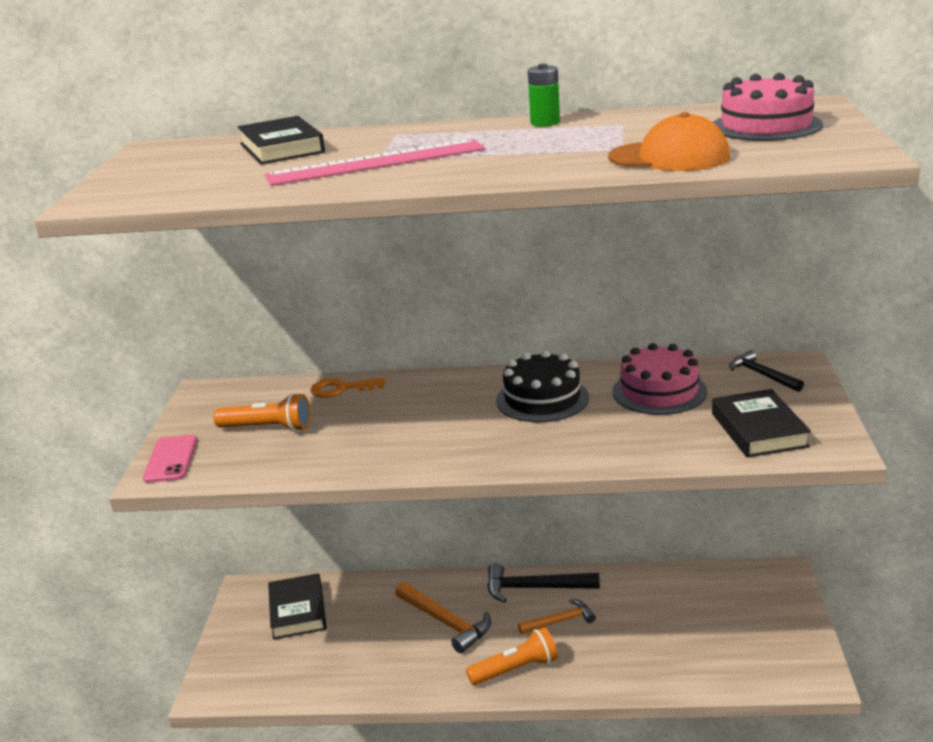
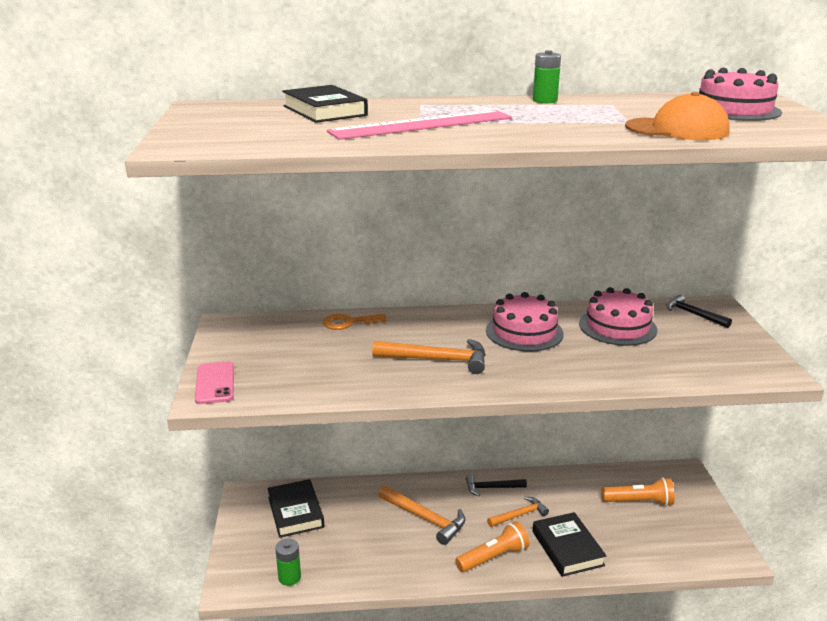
camera: 10 degrees left, 0 degrees up
(268, 428) = (295, 355): orange flashlight -> orange flashlight (639, 502)
(275, 684) = (289, 577): none -> green battery
(427, 433) = (437, 360): none -> orange hammer
(534, 588) = (492, 488): black hammer -> black hammer, size x0.65
(542, 399) = (524, 332): black cake -> pink cake
(759, 430) = (710, 358): black book -> black book (567, 548)

